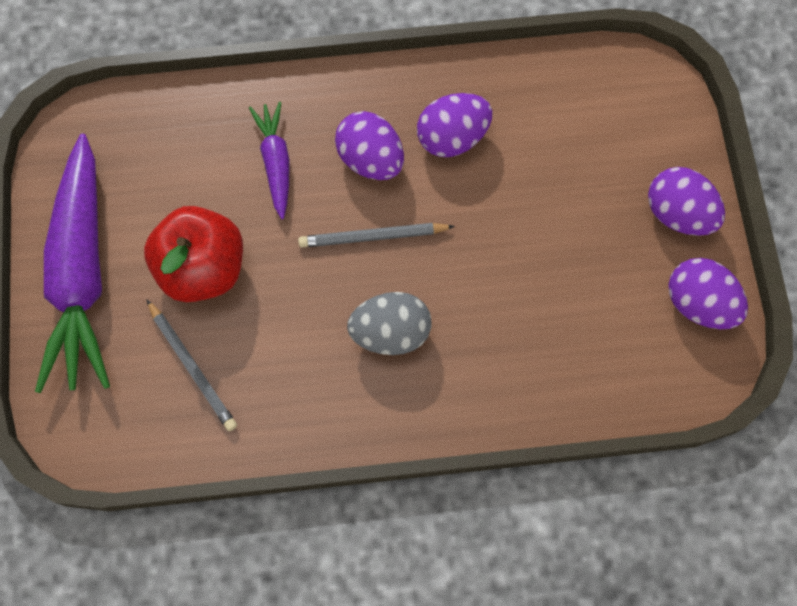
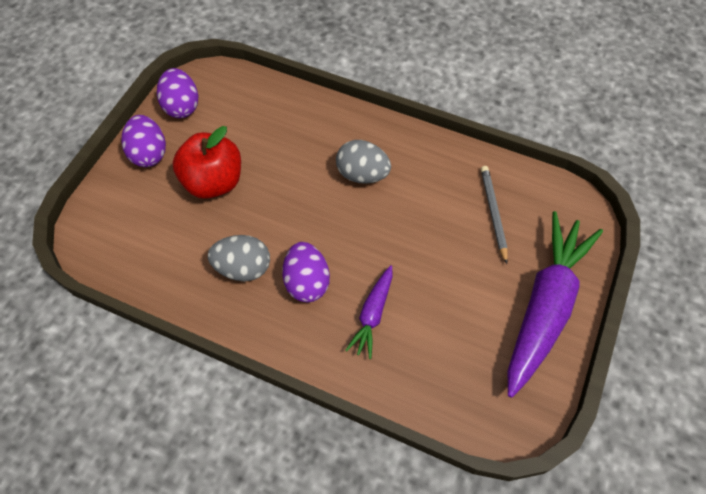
camera: 150 degrees left, 10 degrees down
(203, 268) = (459, 268): red apple -> red apple (214, 182)
(373, 236) = (337, 232): grey pencil -> none
(452, 138) = (243, 268): purple egg -> grey egg

